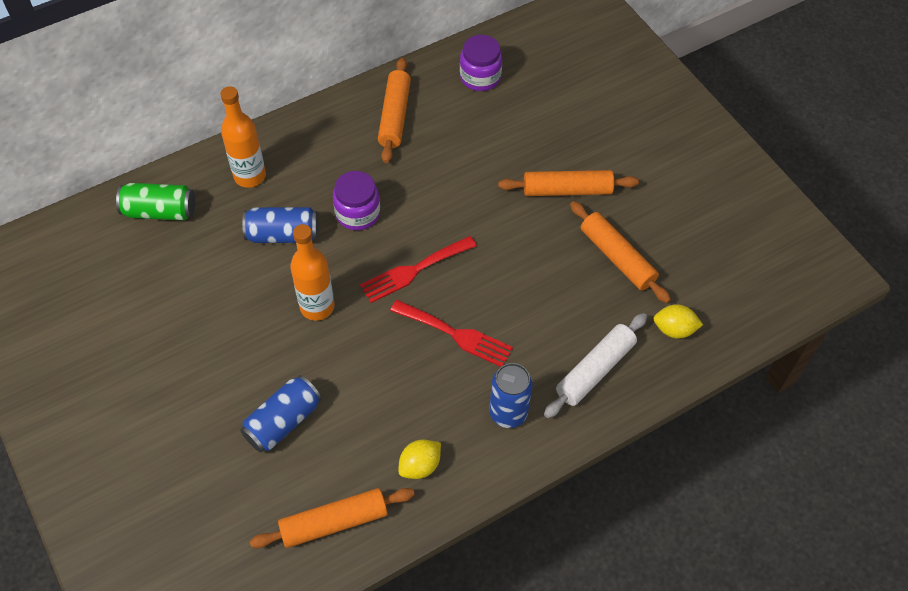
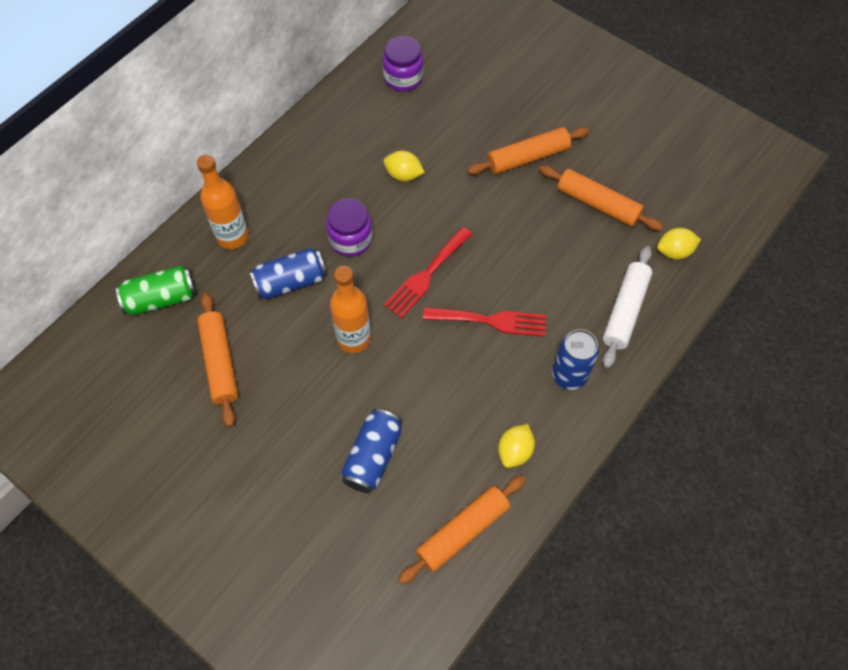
camera: 20 degrees left, 5 degrees up
(395, 116) = (342, 137): orange rolling pin -> orange rolling pin (220, 362)
(437, 169) = (403, 175): none -> yellow lemon

